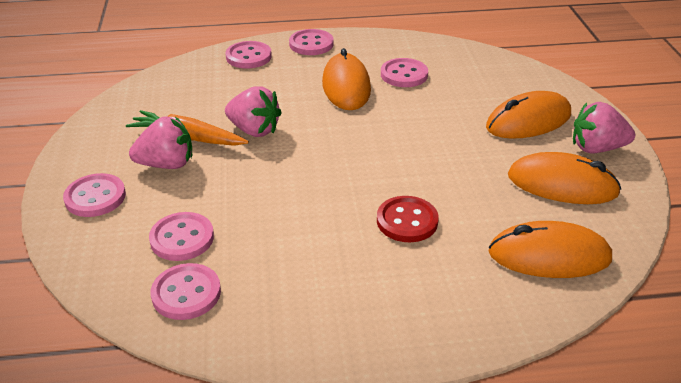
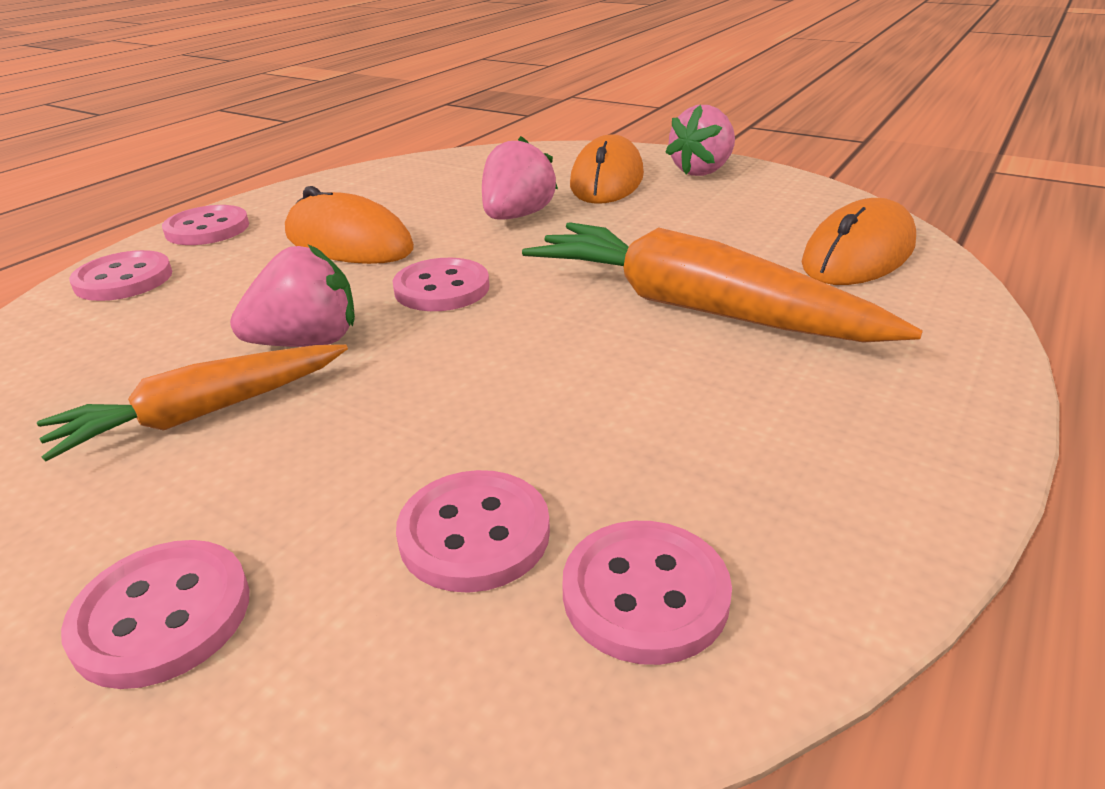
camera: 50 degrees left, 5 degrees down
(167, 164) = (232, 466): pink strawberry -> pink strawberry (517, 216)
(404, 75) = (399, 203): pink button -> pink button (442, 288)
(407, 221) = (696, 308): red button -> orange carrot
(562, 184) = (741, 205): orange mouse -> none

